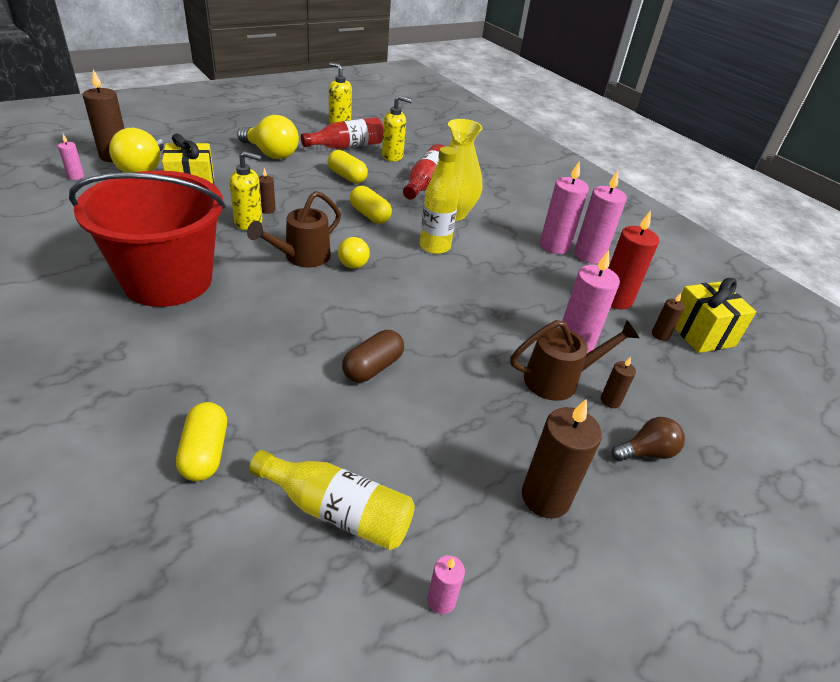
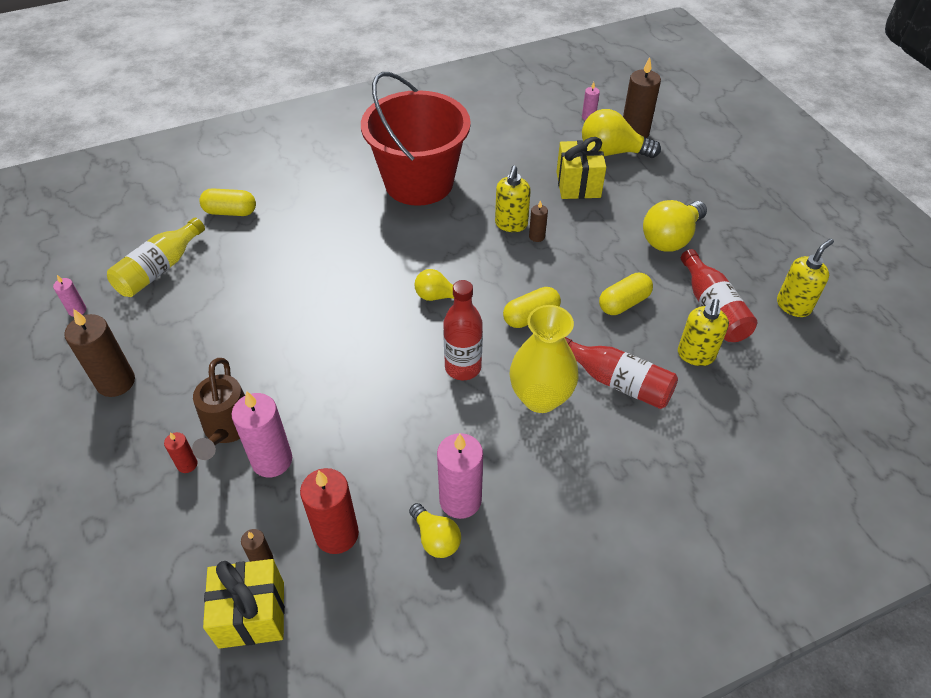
camera: 105 degrees right, 10 degrees up
(302, 257) = (448, 259): brown watering can -> none
(373, 367) = (283, 297): brown capsule -> none
(435, 247) = (463, 367): yellow bottle -> red bottle
(589, 255) = (436, 538): pink candle -> yellow light bulb
(610, 400) = (187, 464): brown candle -> red candle
(646, 452) = (121, 471): brown light bulb -> none

